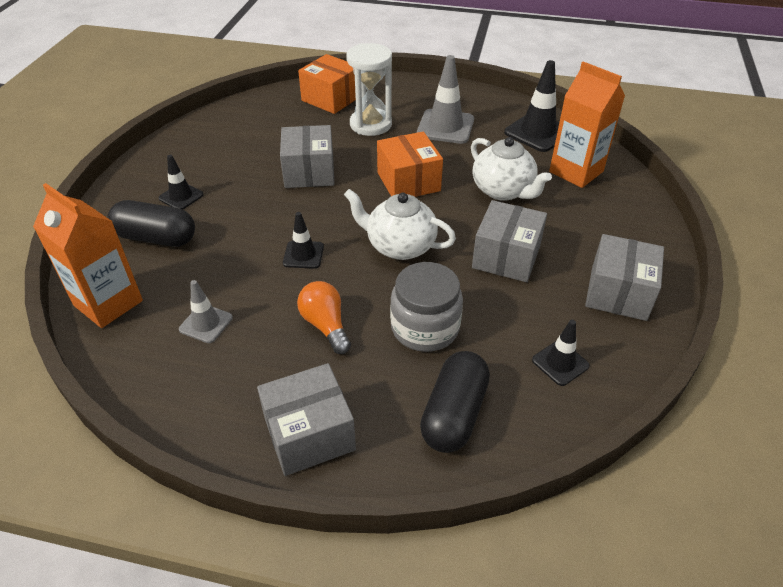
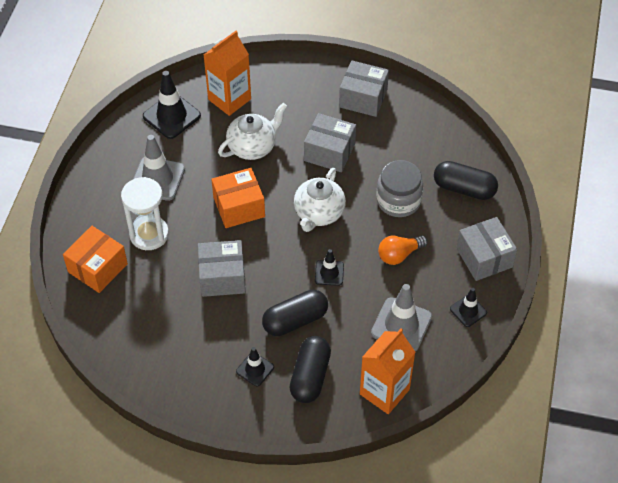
camera: 90 degrees left, 10 degrees up
(206, 323) = (401, 325): grey traffic cone -> grey traffic cone, size x1.74
(238, 226) = (295, 320): none -> black capsule
(560, 363) = (423, 135): black traffic cone -> black traffic cone (468, 311)

